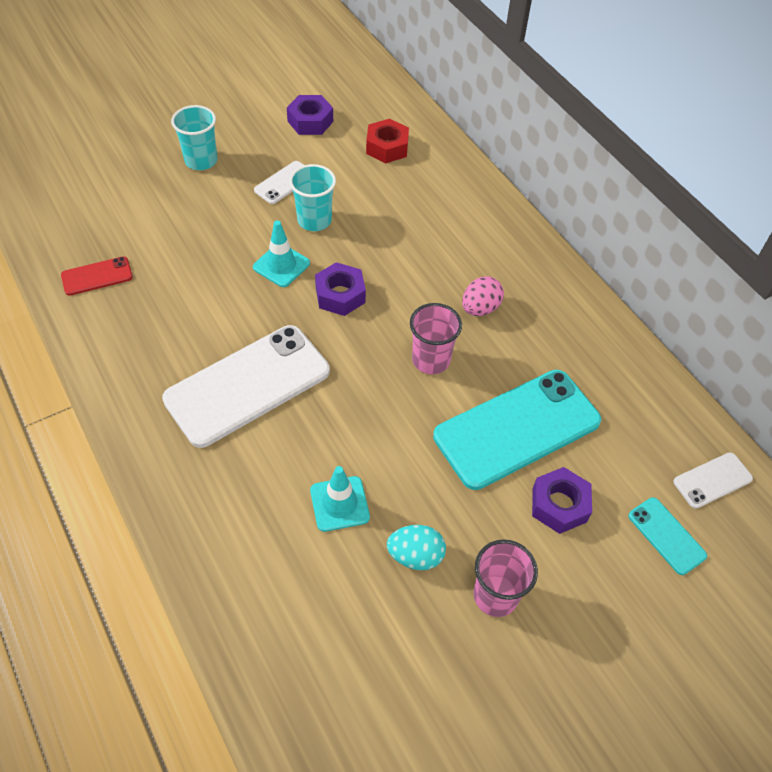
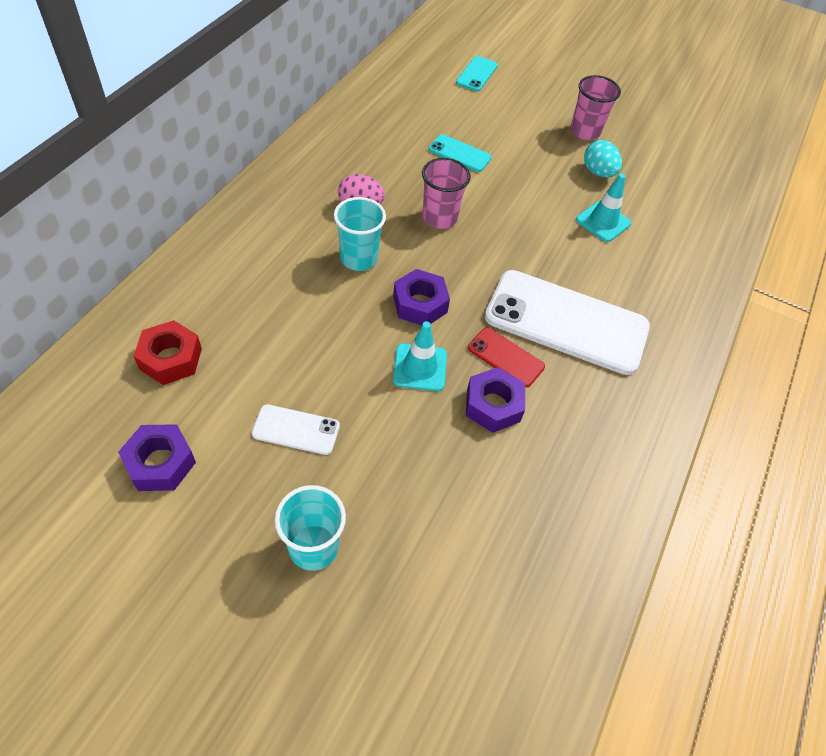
camera: 125 degrees left, 0 degrees up
(97, 276) = (566, 530): red phone -> red phone (505, 357)
(314, 220) = (337, 371): turquoise cup -> turquoise cup (359, 258)
(517, 429) = (459, 153): turquoise phone -> turquoise phone, size x0.46
(559, 505) = (499, 120): purple nut -> purple nut (493, 405)
(712, 480) = (419, 62): white phone -> none

